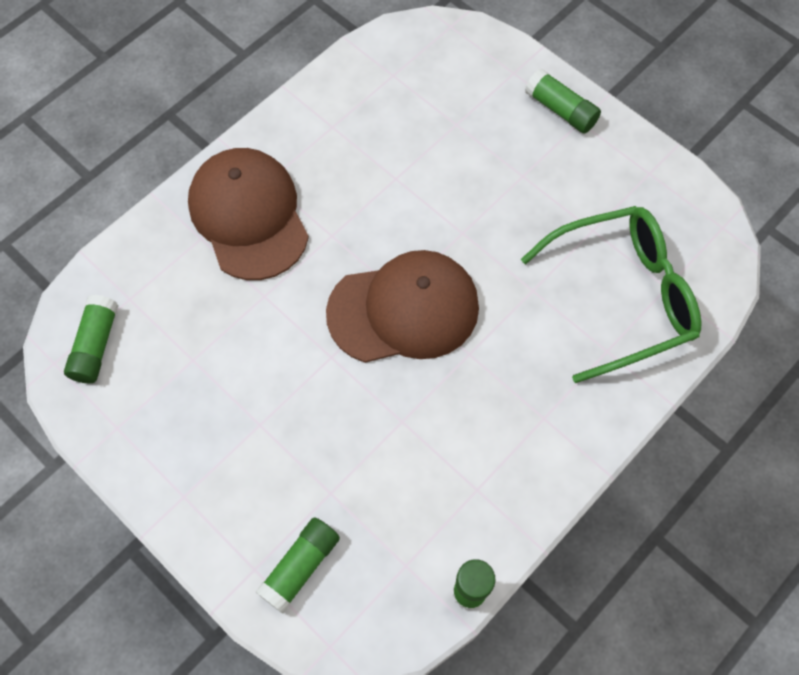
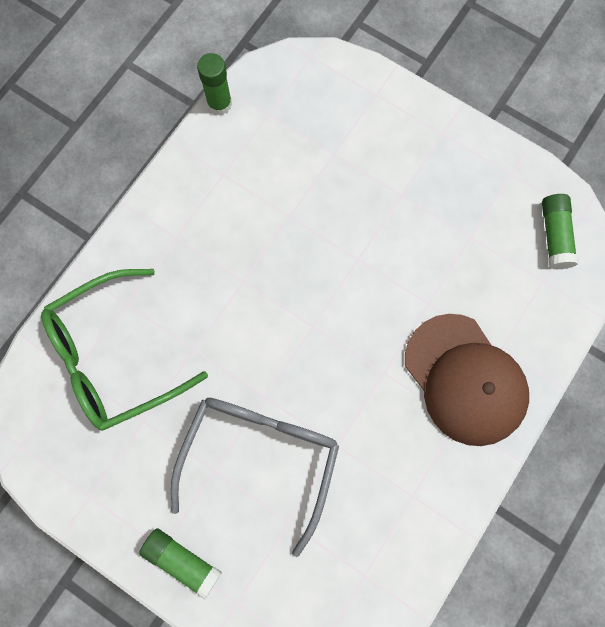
camera: 170 degrees right, 10 degrees up
(300, 567) = (343, 101): green glue stick -> none
(404, 310) = (305, 311): brown cap -> none
(475, 179) = (260, 458): none -> grey glasses

